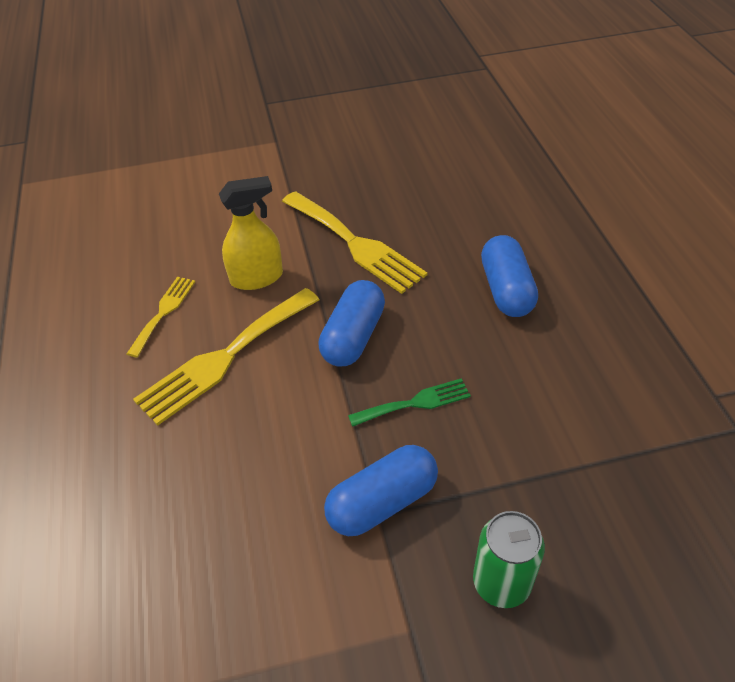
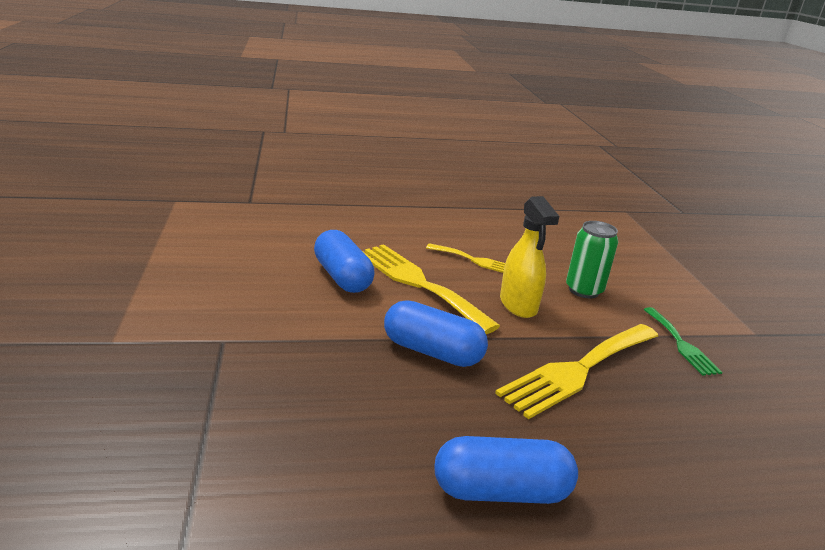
camera: 90 degrees right, 20 degrees down
(382, 502) = (233, 343): blue capsule -> blue capsule (342, 277)
(415, 403) = (334, 378): green fork -> green fork (681, 344)
(501, 583) = (109, 397): green can -> green can (584, 290)

